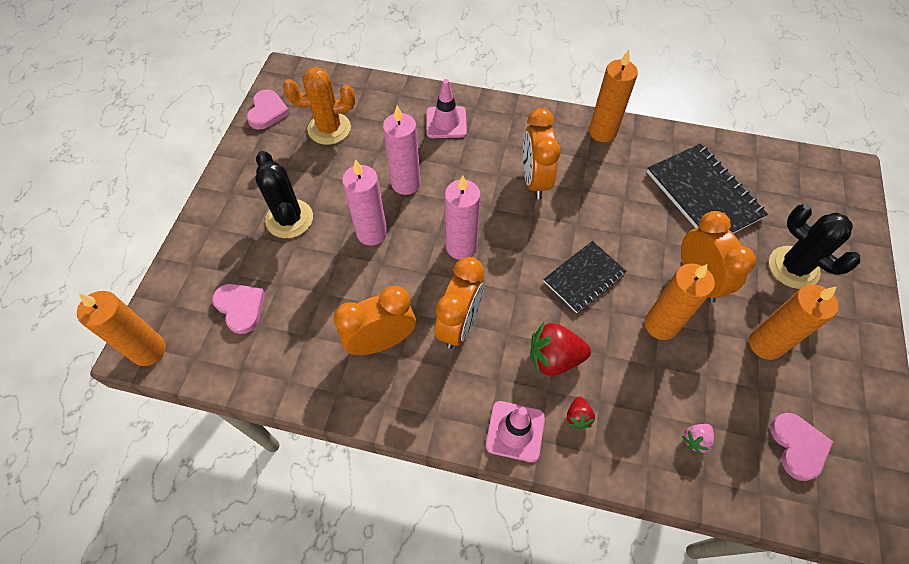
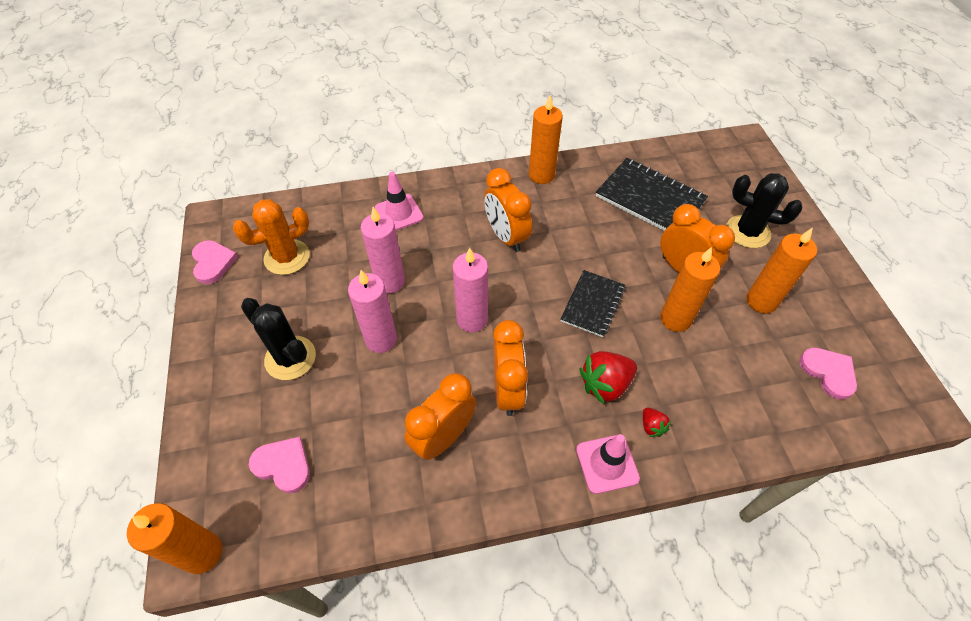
camera: 25 degrees left, 5 degrees down
(695, 440) = (753, 402): pink strawberry -> none

